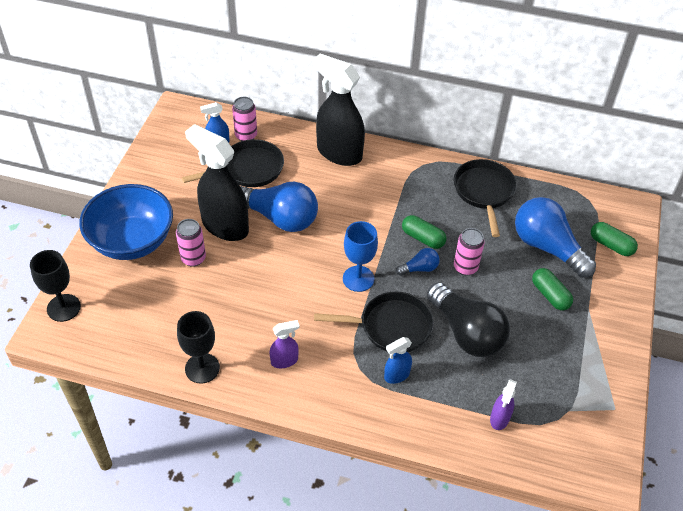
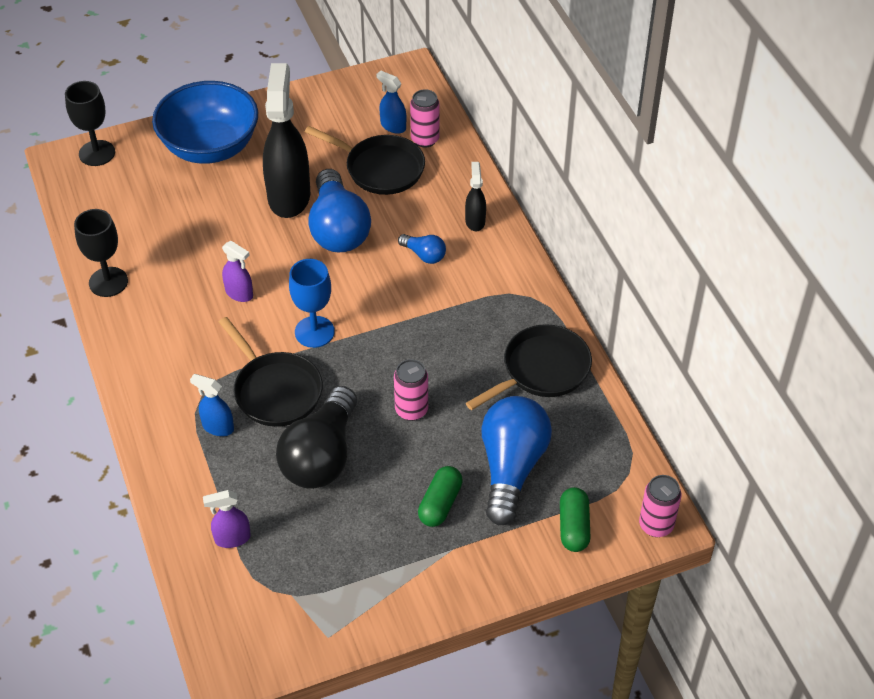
camera: 55 degrees right, 0 degrees up
(193, 258) = (228, 199): pink can -> pink can (656, 525)
(284, 360) = (165, 334): purple spray bottle -> purple spray bottle (239, 293)
(339, 153) = (475, 221): black spray bottle -> black spray bottle, size x0.46
(419, 268) = (373, 373): blue light bulb -> blue light bulb (424, 255)
(423, 238) = (419, 353): green capsule -> none

